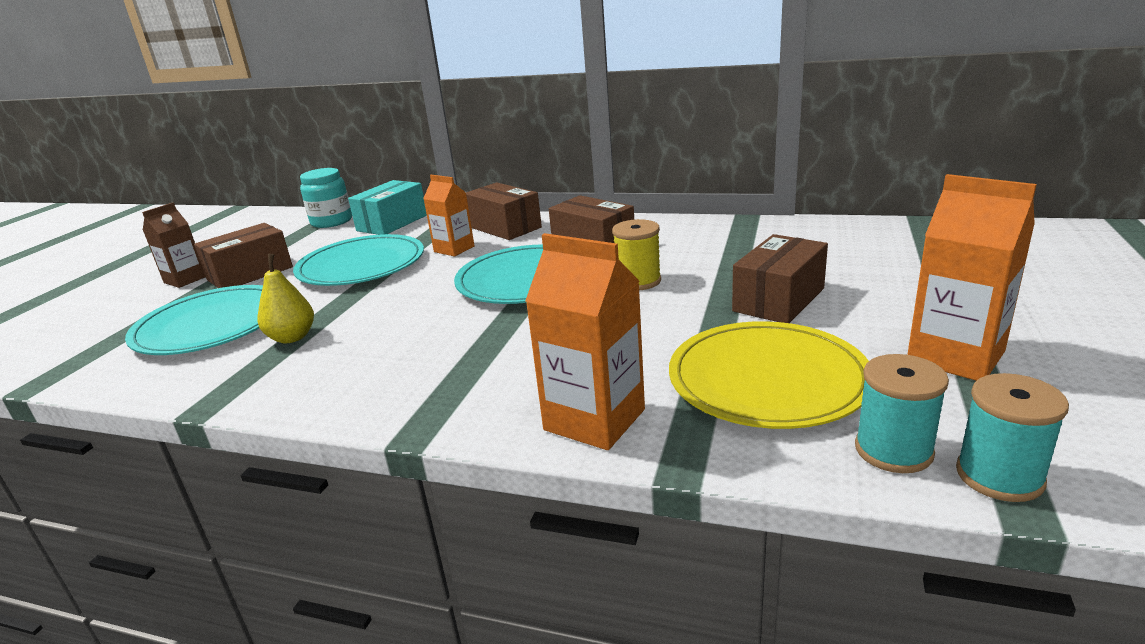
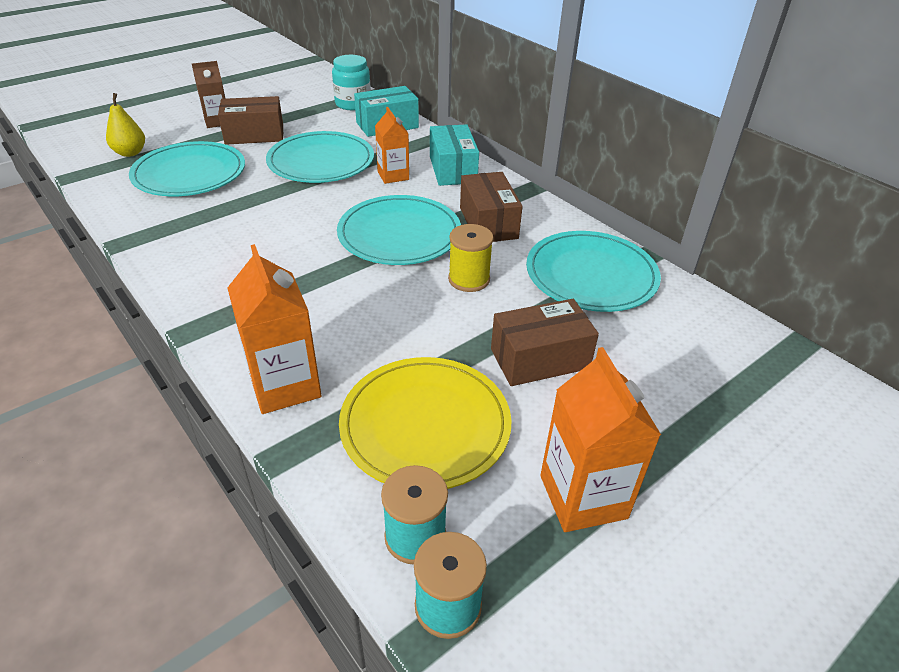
camera: 30 degrees right, 15 degrees up
(292, 337) = (215, 210): yellow pear -> yellow pear (130, 153)
(505, 227) = (453, 169): brown box -> turquoise box
(727, 241) = (591, 275): none -> turquoise plate

